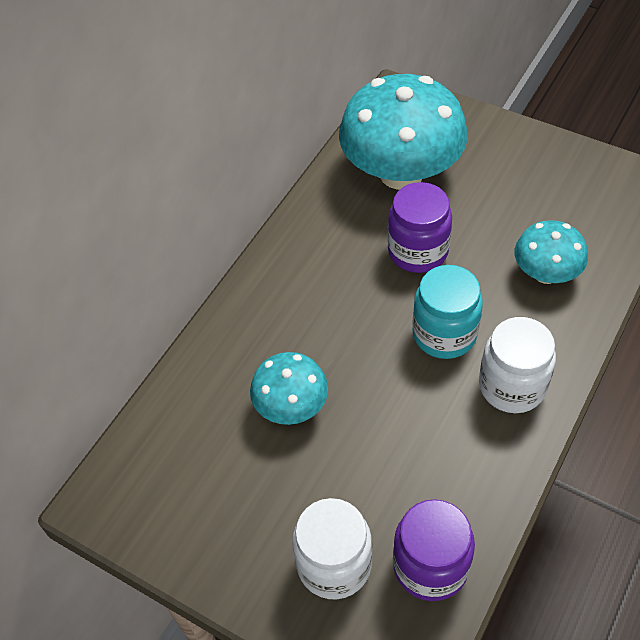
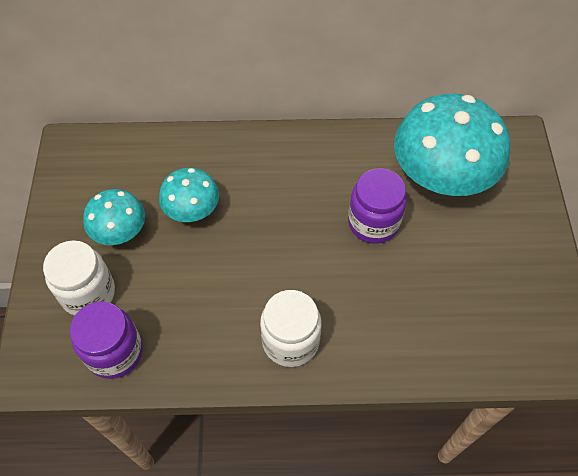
camera: 55 degrees right, 5 degrees up
(444, 334) = (309, 275): turquoise jar -> none
(546, 273) = (413, 320): turquoise mushroom -> turquoise mushroom (120, 232)

